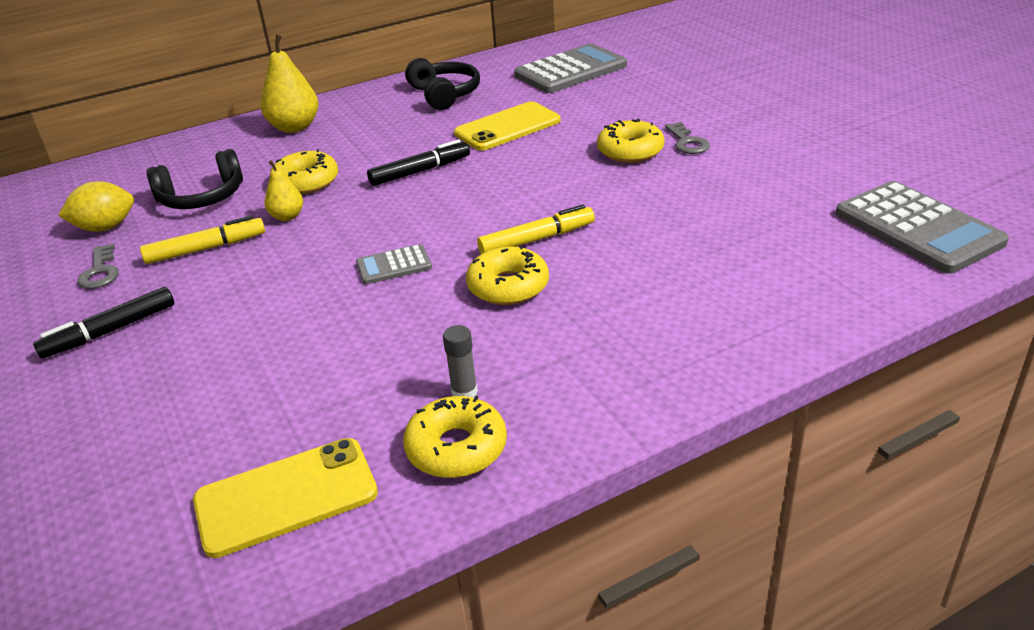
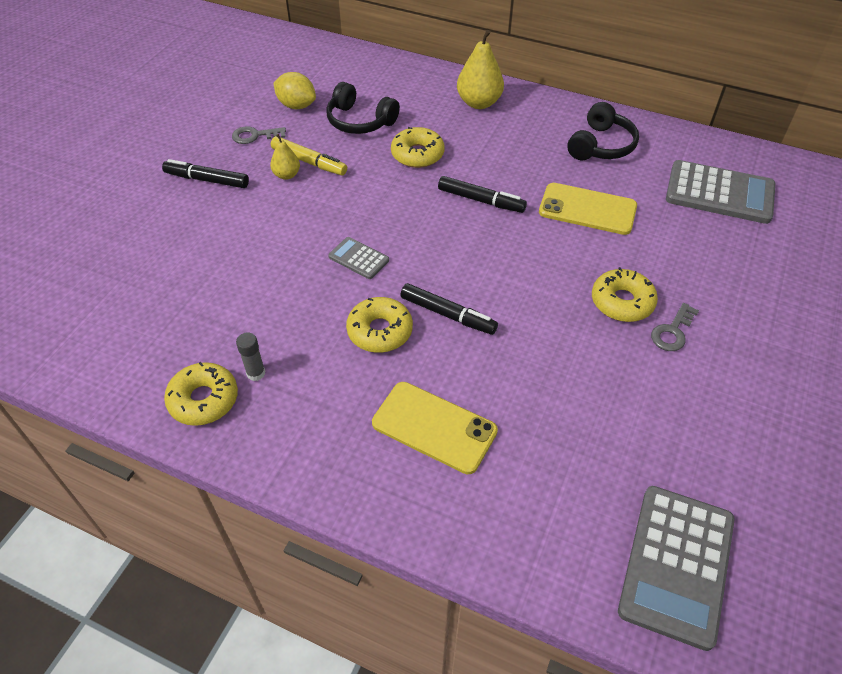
camera: 50 degrees right, 15 degrees up
(100, 272) = (254, 136): grey key -> grey key turned 45 degrees clockwise
(286, 497) = (123, 347): yellow phone -> yellow phone (434, 427)
(287, 216) = (371, 173): yellow pear -> yellow pear (287, 175)
(537, 239) = (448, 314): yellow marker -> black marker

